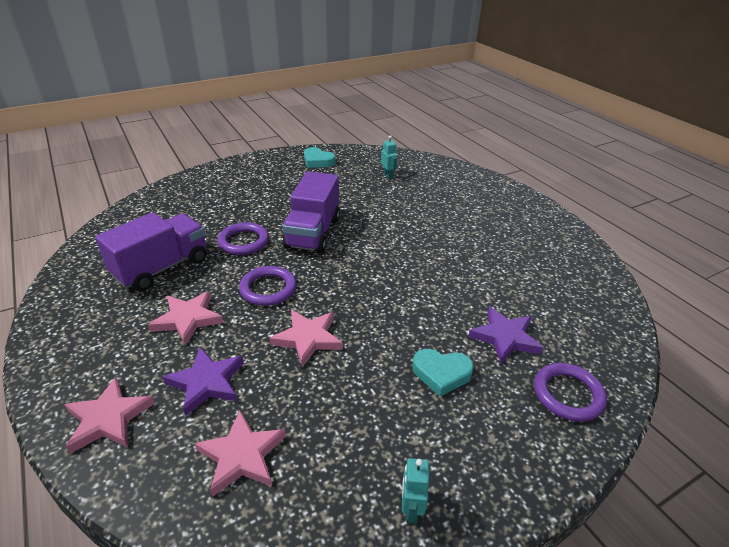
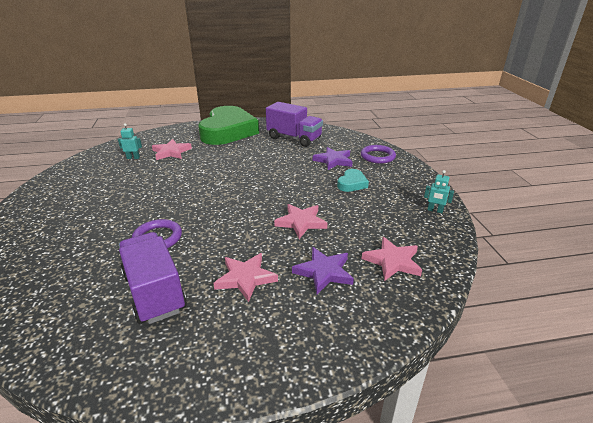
camera: 70 degrees left, 5 degrees down
(108, 418) = (343, 328): pink star -> pink star (171, 152)
(268, 289) = (235, 232): purple ring -> none
(313, 233) = (179, 202): purple truck -> purple truck (294, 138)
(318, 161) = (66, 183): turquoise heart -> none
(511, 213) = (228, 131): none -> green heart

